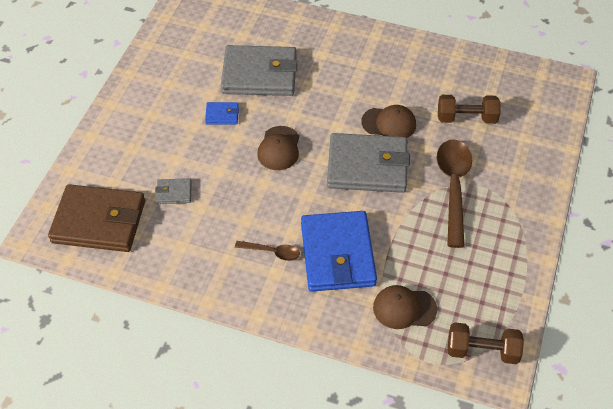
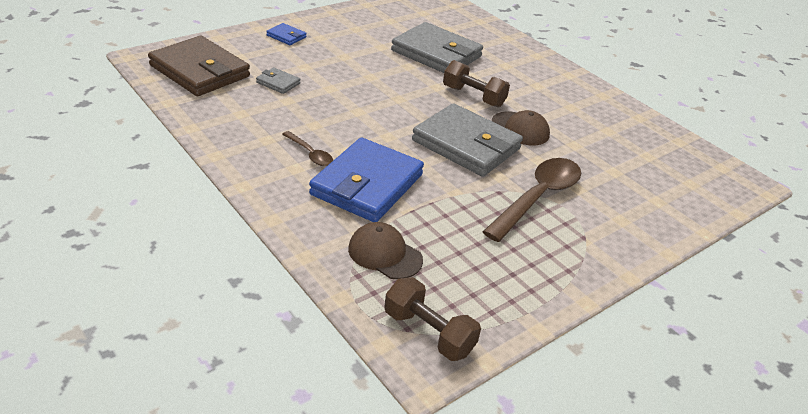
camera: 30 degrees right, 15 degrees down
(222, 115) = (375, 61): blue wallet -> blue wallet (286, 36)
(279, 148) = (399, 99): brown cap -> none
(466, 118) = (605, 160): brown dumbbell -> brown dumbbell (473, 96)

